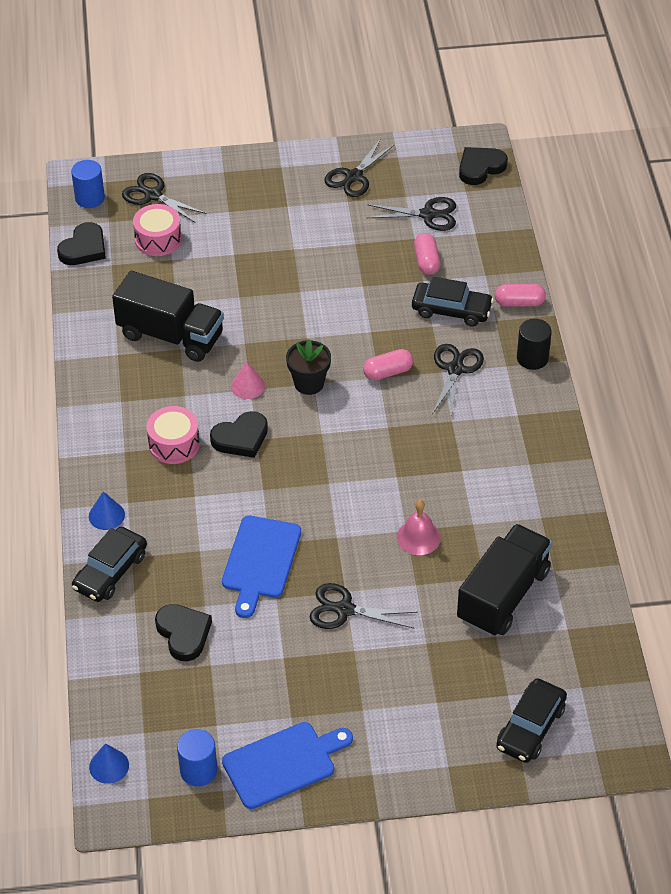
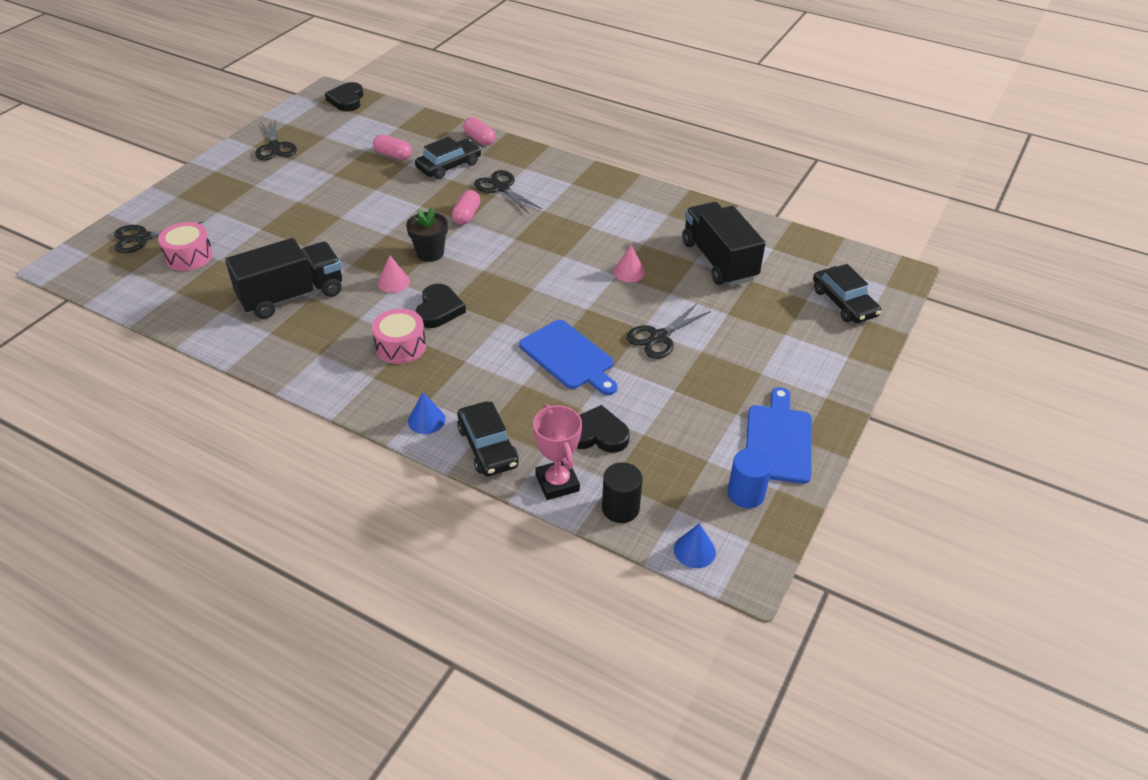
camera: 55 degrees left, 5 degrees down
(84, 248) = (136, 297): black heart -> none
(90, 198) = (91, 270): blue cylinder -> none
(108, 638) = (557, 483): none -> pink trophy
(418, 537) = (629, 272): pink bell -> pink cone
(428, 215) = (354, 136): black scissors -> none
(519, 303) = (479, 139): pink capsule -> pink capsule turned 75 degrees counterclockwise
(532, 358) = (531, 156): black cylinder -> black cylinder (620, 508)

